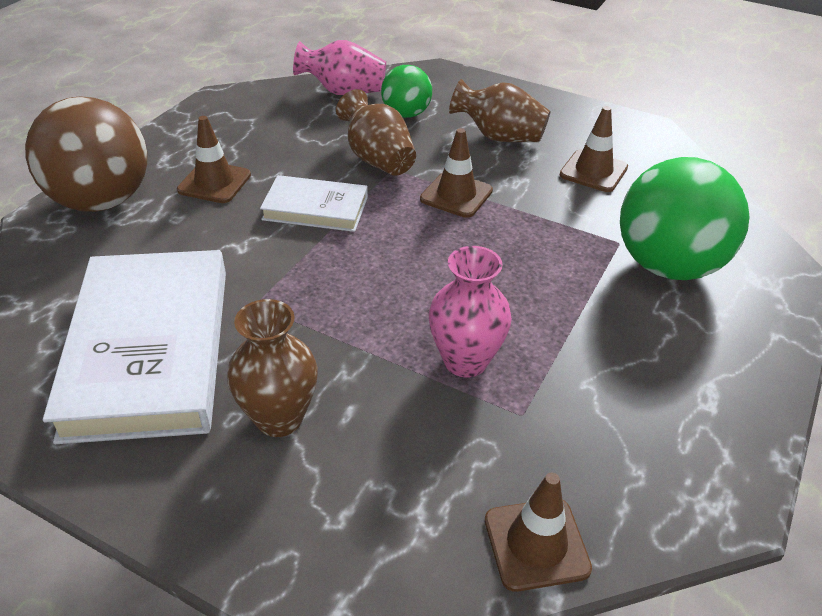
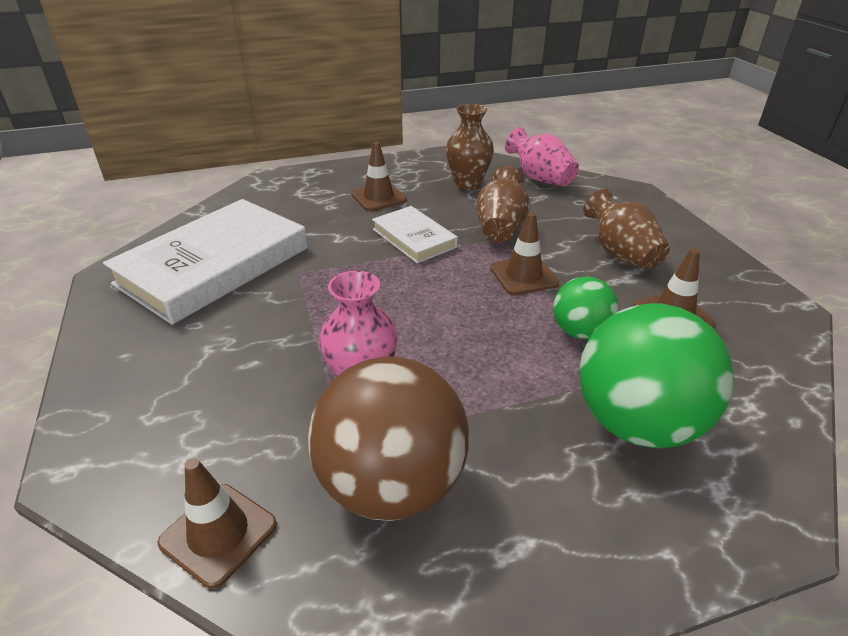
camera: 45 degrees right, 5 degrees down
(101, 201) = (308, 181): brown ball -> brown ball (391, 485)
(279, 418) = (213, 341): brown vase -> brown vase (468, 184)
(406, 114) = (566, 209): green ball -> green ball (580, 332)

